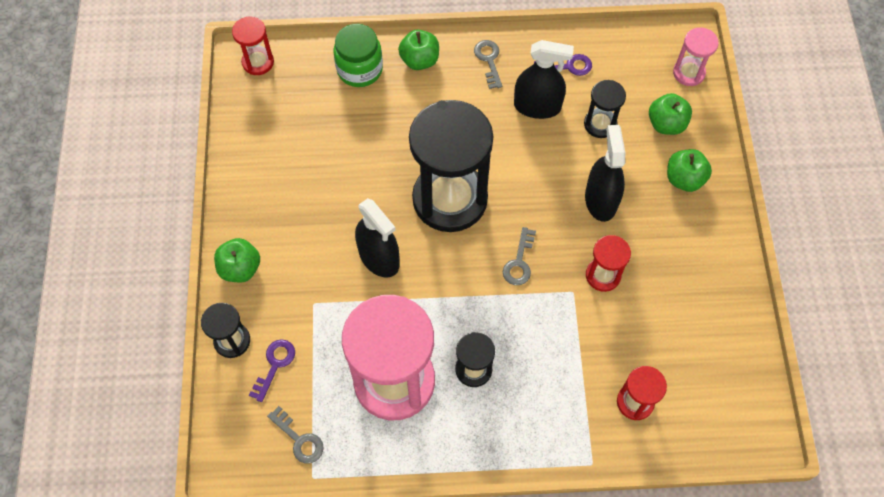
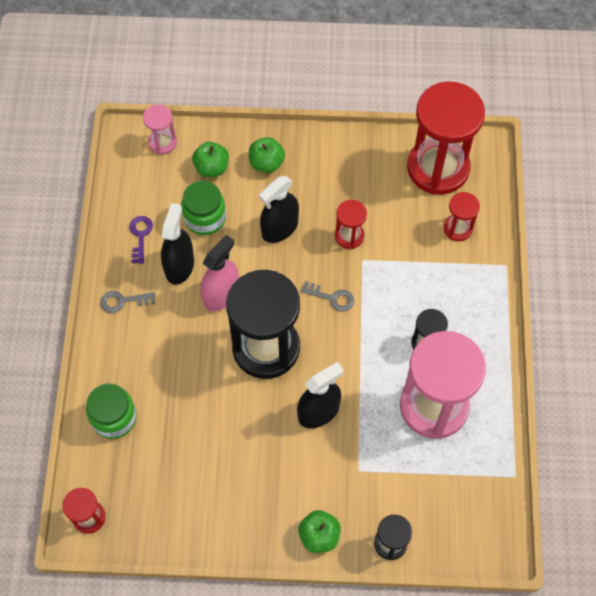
camera: 85 degrees left, 0 degrees up
(275, 365) = (415, 505): purple key -> none
(299, 439) = (482, 486): grey key -> none
(419, 60) = (112, 362): green apple -> none
(508, 150) = (221, 294): none -> pink spray bottle
(600, 124) = (205, 218): black hourglass -> green jar
(600, 200) = (280, 228): black spray bottle -> black spray bottle turned 45 degrees counterclockwise
(719, 374) = (438, 168): none -> red hourglass

